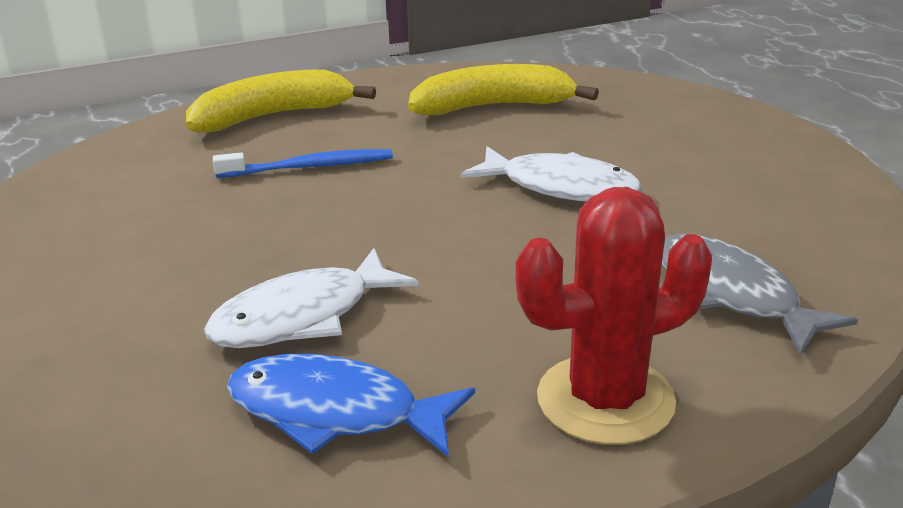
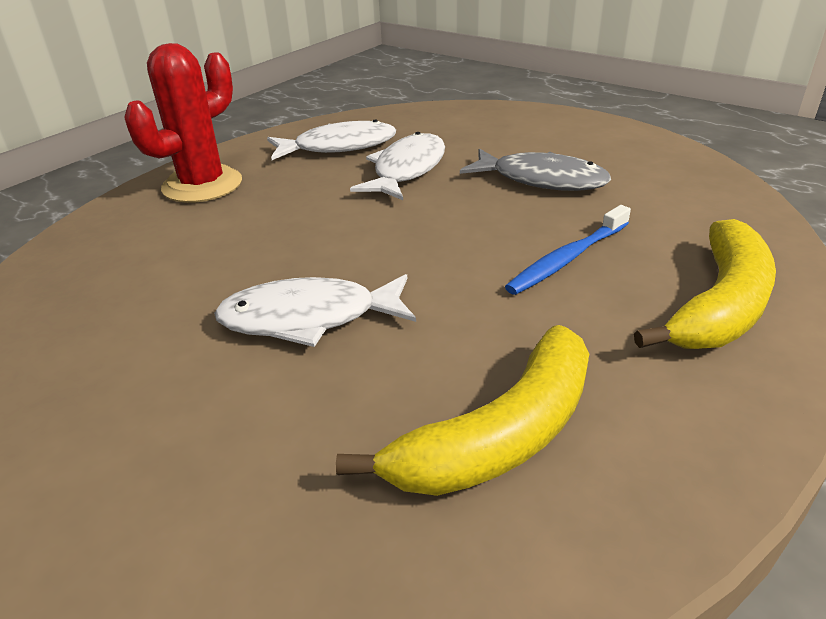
camera: 150 degrees right, 5 degrees up
(335, 412) = (339, 147): blue fish -> white fish
(731, 294) = (123, 262): grey fish -> grey fish (541, 180)

